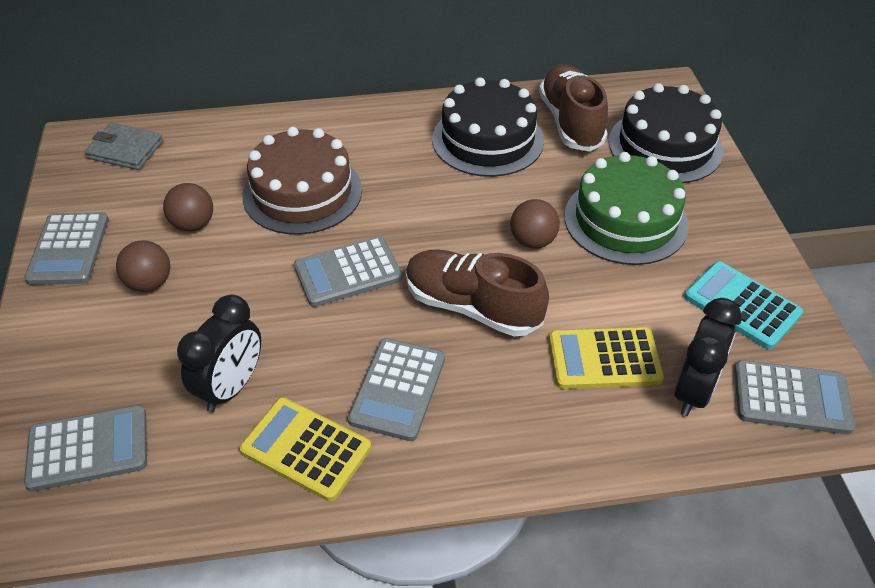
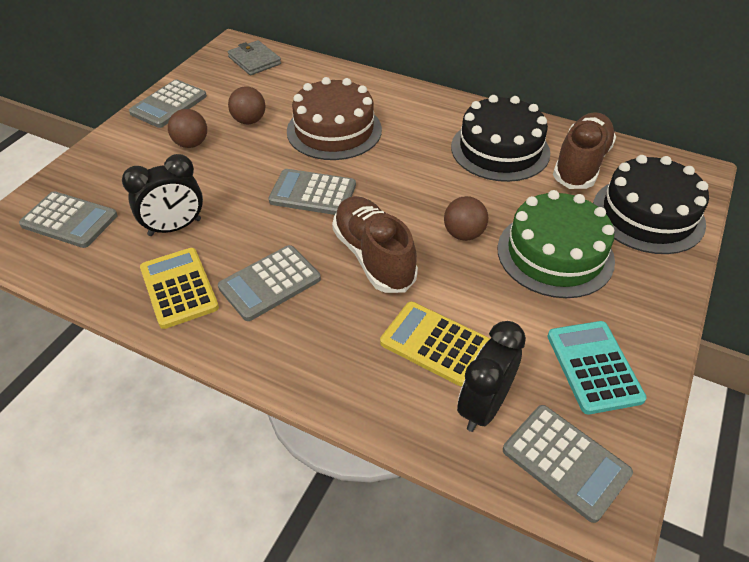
camera: 35 degrees right, 0 degrees up
(693, 391) = (483, 406): black clock -> black clock turned 150 degrees clockwise

